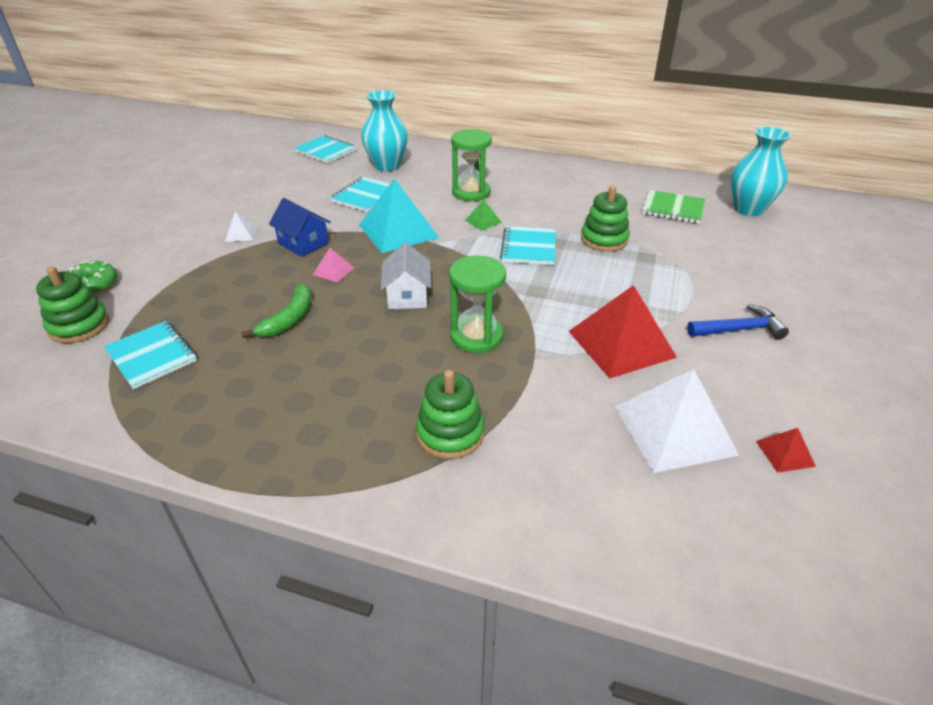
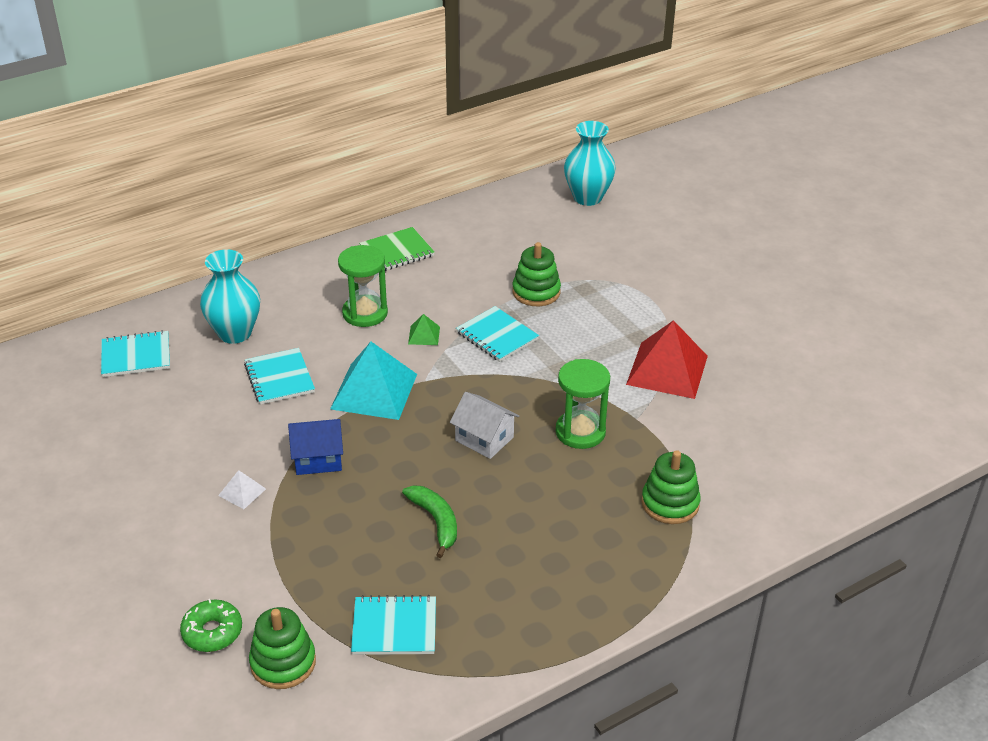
camera: 50 degrees left, 0 degrees up
(333, 271) = (391, 462): pink pyramid -> none
(673, 209) = (539, 230): green notebook -> green notebook (397, 251)
(674, 430) = (768, 404): white pyramid -> none
(739, 329) = (712, 309): blue hammer -> none
(785, 453) = (828, 376): red pyramid -> none

